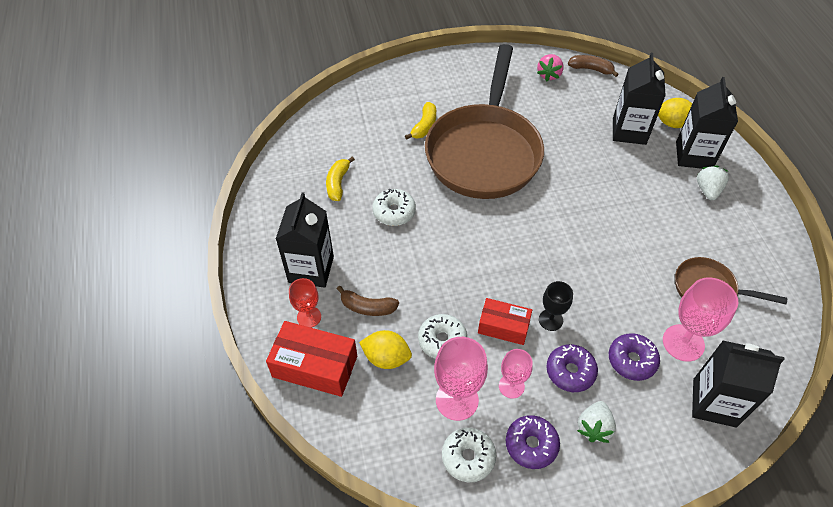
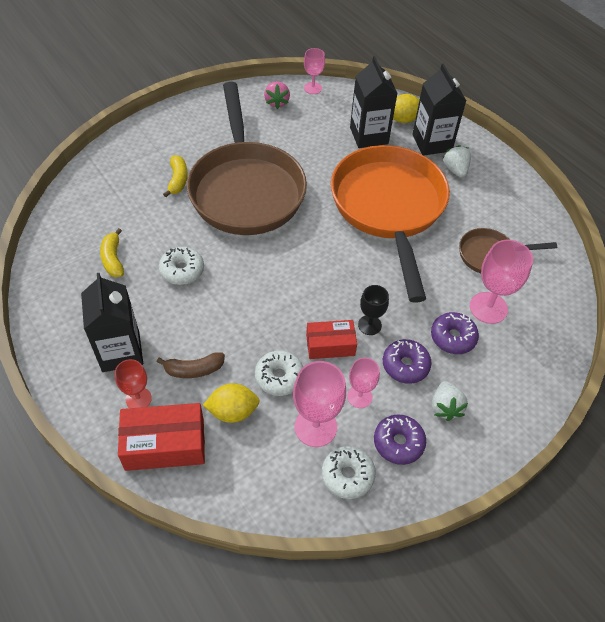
camera: 25 degrees left, 0 degrees up
(591, 69) = (313, 88): brown banana -> pink goblet
(619, 210) = (389, 209): none -> orange pan
(714, 402) = (533, 350): black carton -> none

